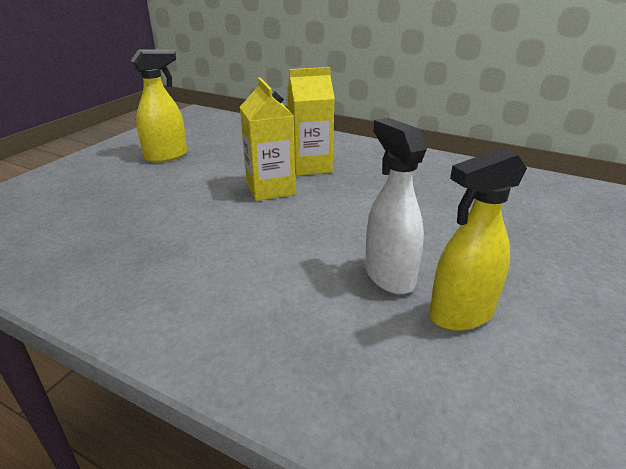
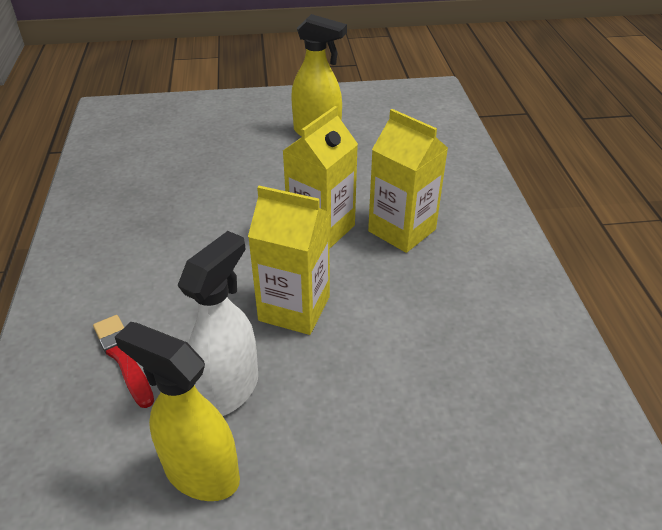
camera: 55 degrees right, 10 degrees up
(301, 318) = (123, 357): none -> red brush
(336, 224) = (294, 308): none -> yellow carton

